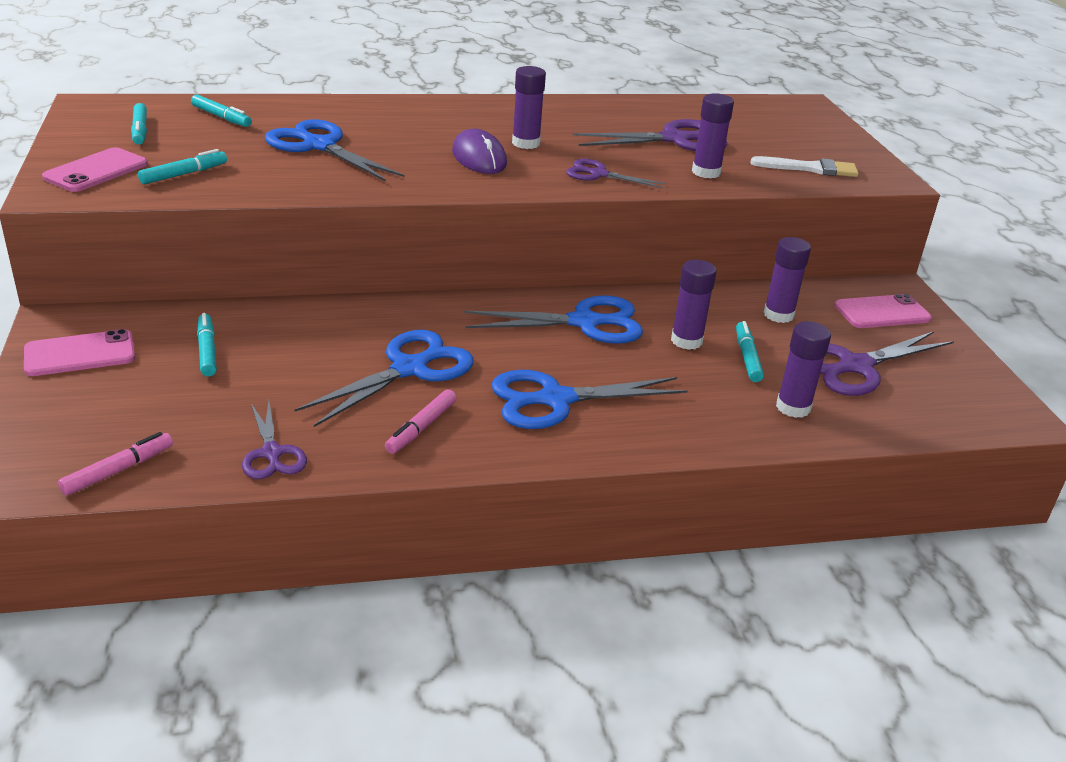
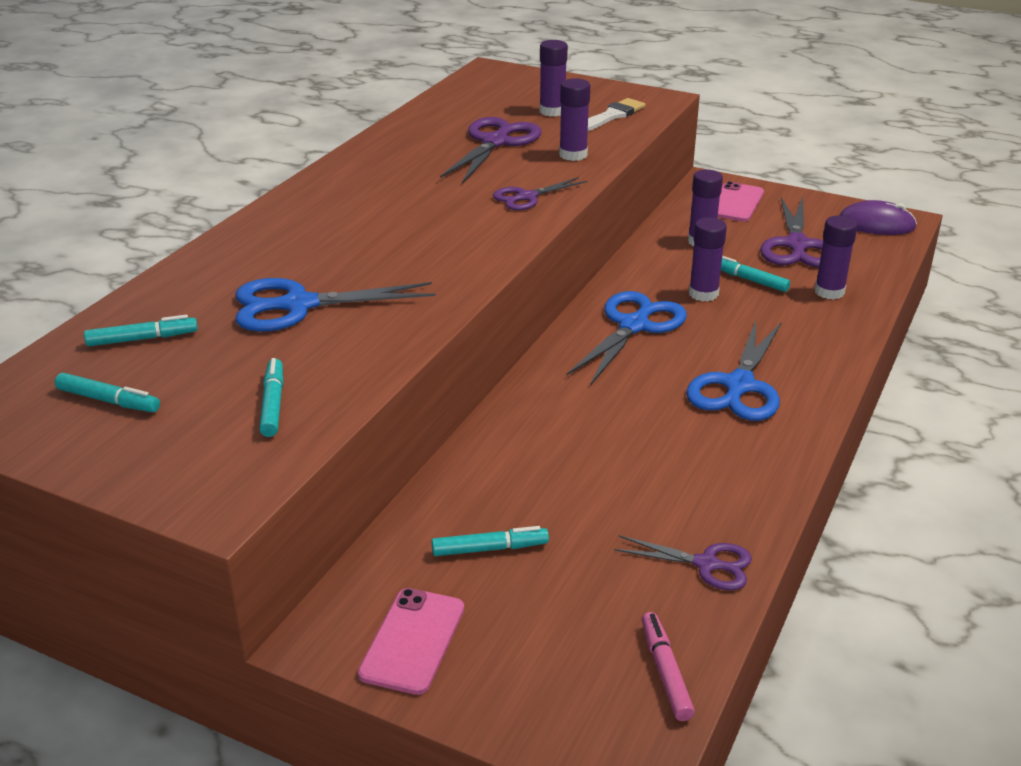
camera: 50 degrees left, 0 degrees up
(96, 171) = (192, 460): pink phone -> none
(207, 351) = (489, 549): turquoise marker -> turquoise marker turned 150 degrees clockwise
(410, 368) = (629, 439): blue scissors -> none
(421, 427) = (728, 467): pink marker -> none
(479, 158) = (429, 236): purple mouse -> purple mouse (876, 224)
(526, 143) = (424, 204): purple glue stick -> purple glue stick (552, 111)

